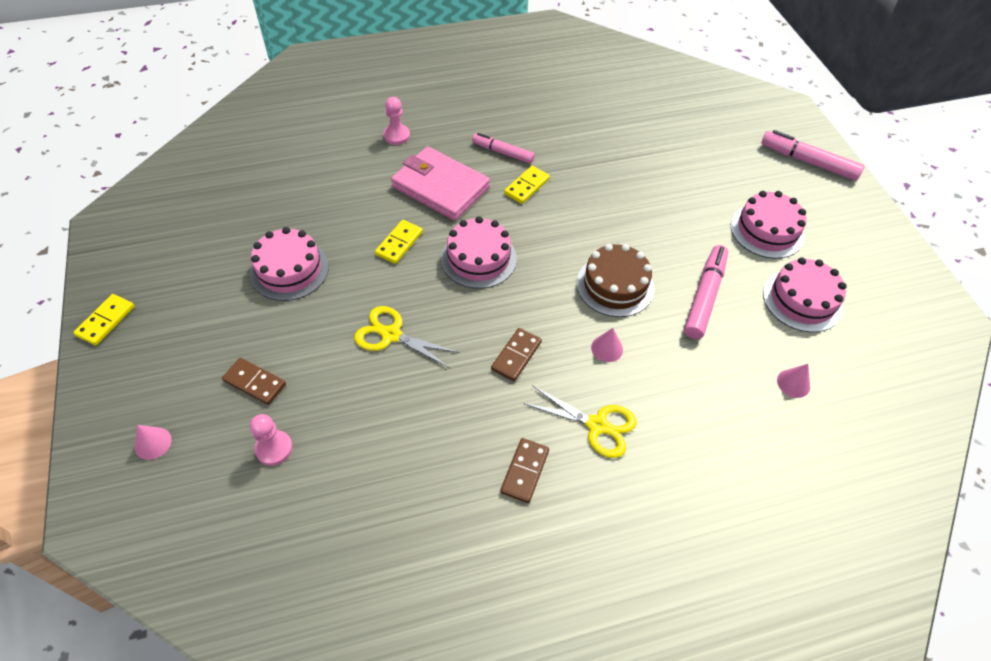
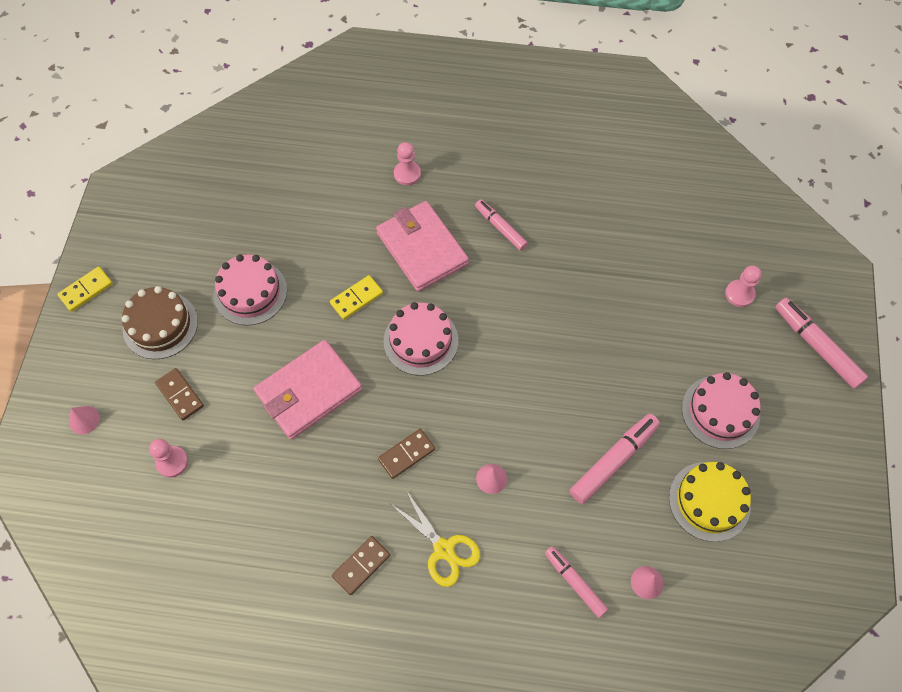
camera: 25 degrees right, 10 degrees up
(391, 335) = (309, 391): yellow scissors -> pink wallet
(527, 186) = (504, 276): yellow domino -> none
(615, 285) = (533, 416): brown cake -> brown cake (160, 325)
(727, 143) = (739, 294): none -> pink pawn
(732, 408) = (574, 582): none -> pink marker
(802, 300) = (709, 501): pink cake -> yellow cake

